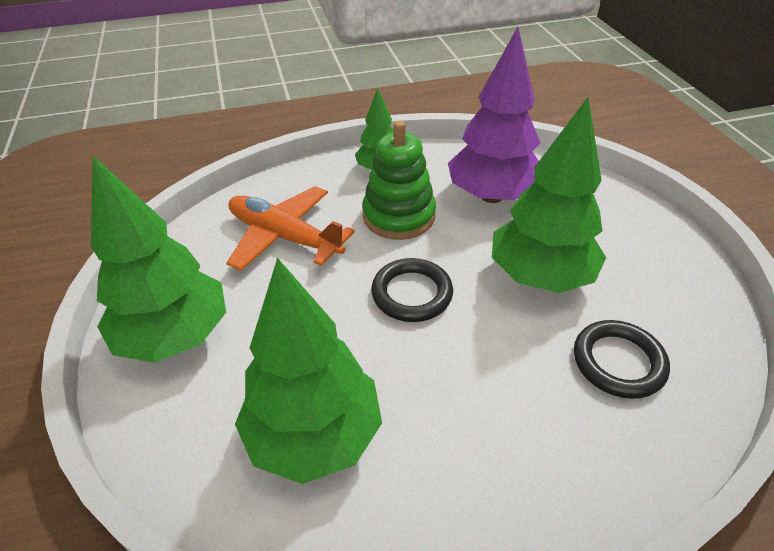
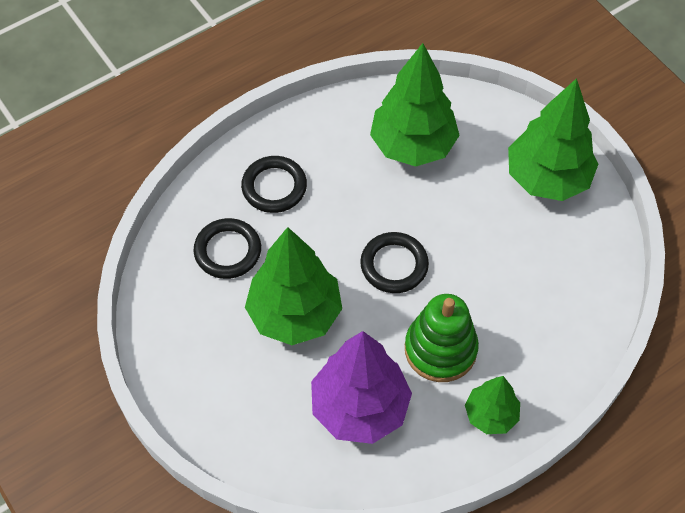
camera: 160 degrees right, 15 degrees up
(284, 237) = (530, 291): orange plane -> none
(543, 433) = (274, 187): none -> black ring

